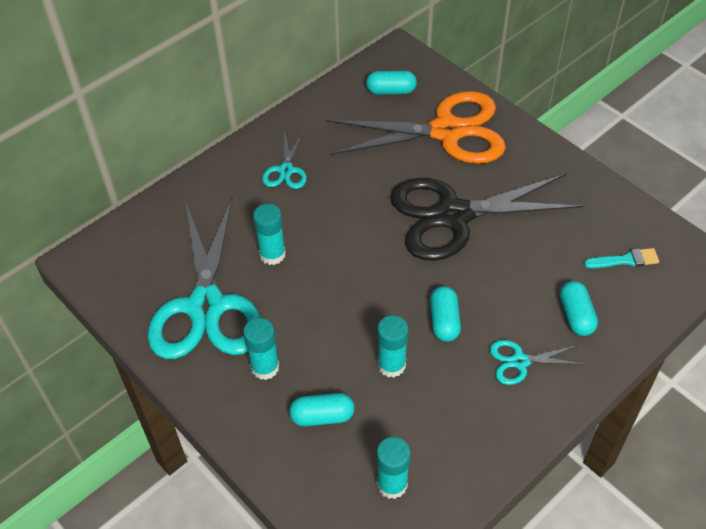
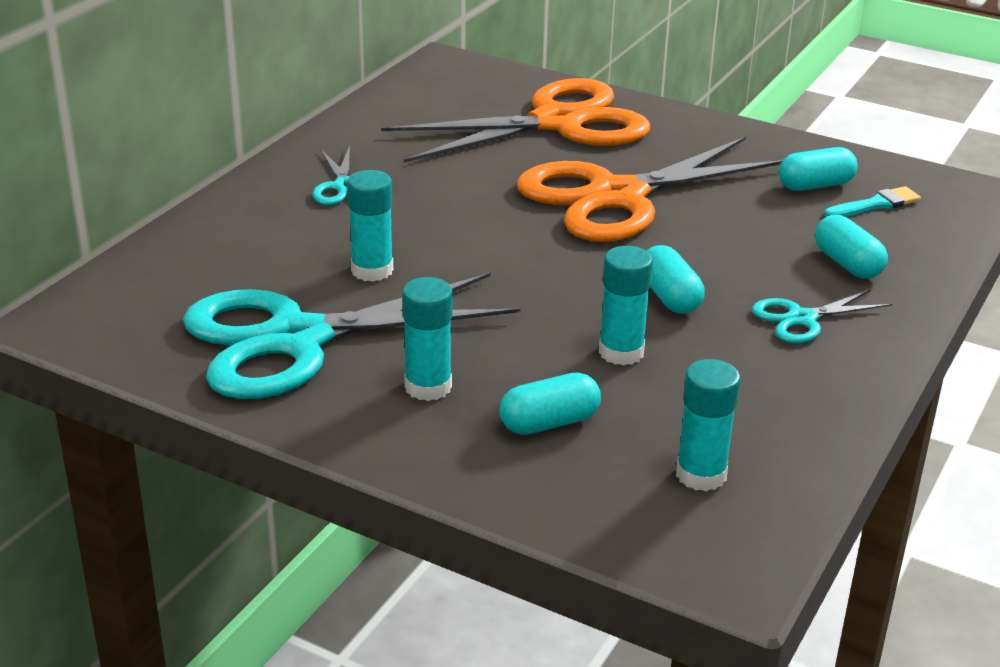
camera: 20 degrees left, 20 degrees down
(206, 307) = (296, 339): turquoise scissors -> turquoise scissors turned 90 degrees clockwise
(391, 91) = (455, 96): turquoise capsule -> turquoise capsule (815, 185)
(453, 215) = (616, 196): black scissors -> orange scissors

